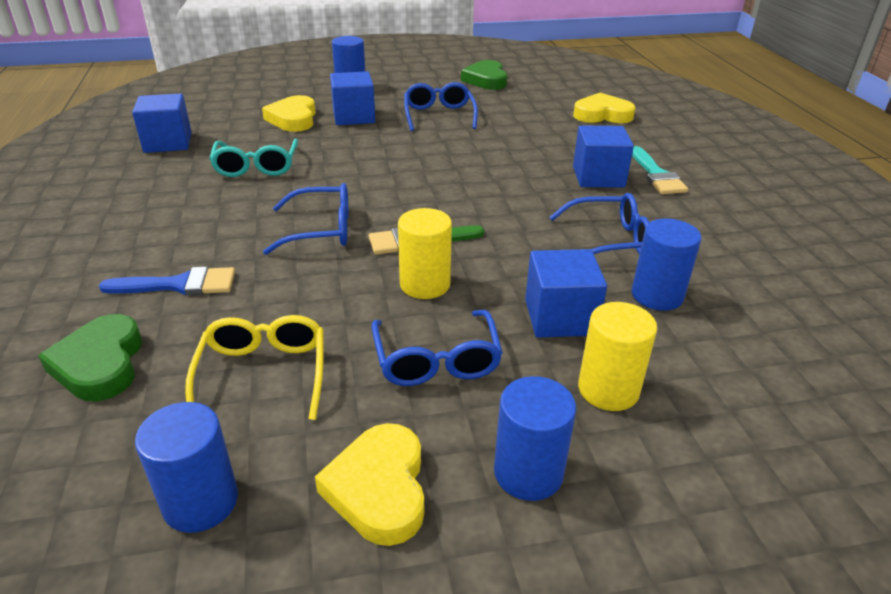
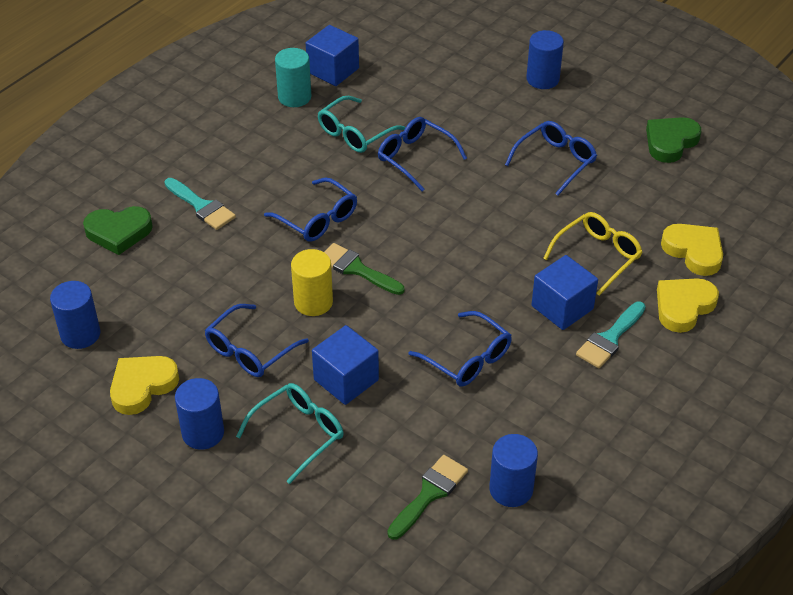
camera: 50 degrees right, 10 degrees up
(100, 364) = (118, 232): green heart -> green heart turned 135 degrees counterclockwise
(156, 171) = (294, 97): none -> turquoise cylinder
(180, 285) = (202, 206): blue brush -> turquoise brush
(263, 374) = (171, 293): yellow glasses -> yellow glasses (598, 256)
(293, 119) = (444, 95): yellow heart -> yellow heart (683, 307)
(335, 157) = (415, 158): none -> blue glasses
(354, 117) = (489, 121): blue cube -> none
(608, 389) = (298, 433): yellow cylinder -> turquoise glasses
(657, 295) = (422, 414): blue cylinder -> blue cylinder (511, 489)
(778, 343) = (429, 493): none -> green brush

